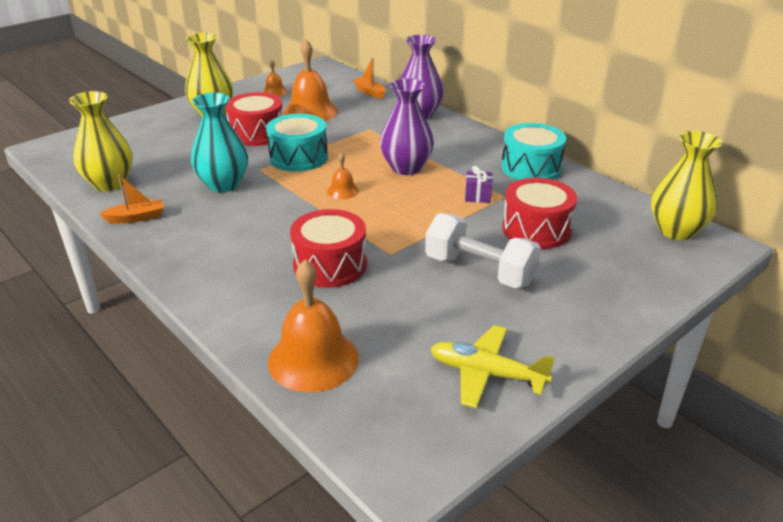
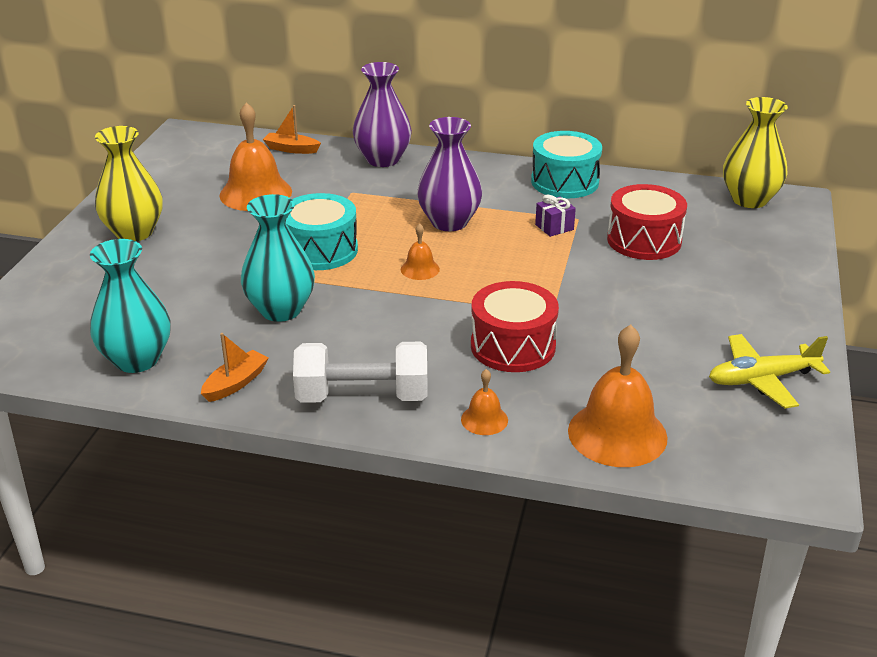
camera: 35 degrees left, 0 degrees up
(109, 183) = (137, 360): yellow vase -> turquoise vase
(257, 133) = (230, 239): red drum -> none
(274, 91) = (174, 182): orange bell -> orange bell (484, 419)
(479, 271) = (647, 296): white dumbbell -> white dumbbell (362, 396)

